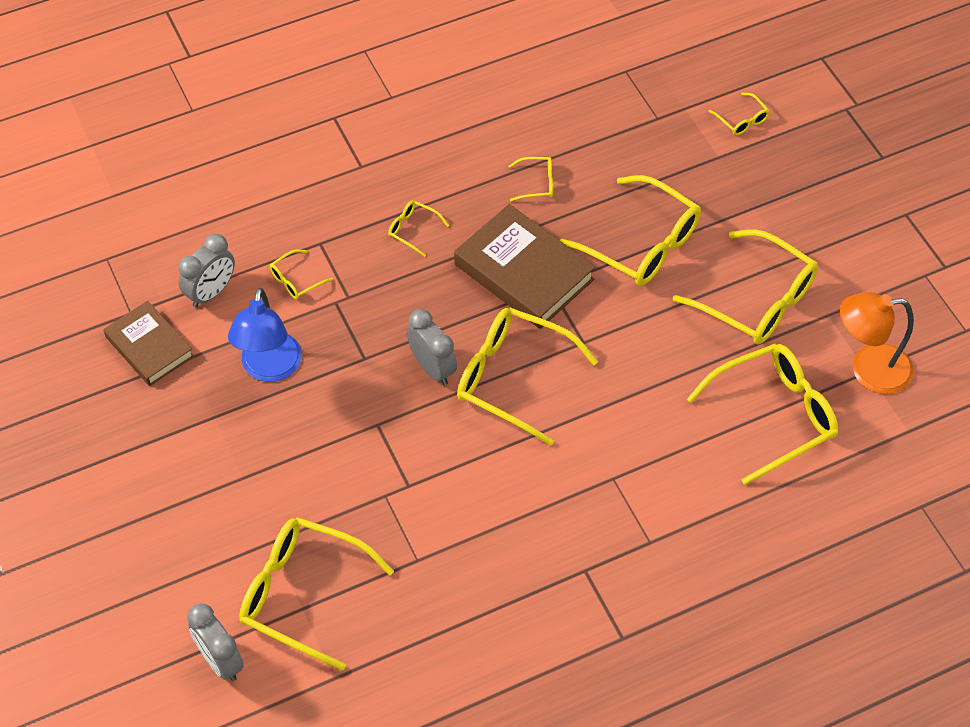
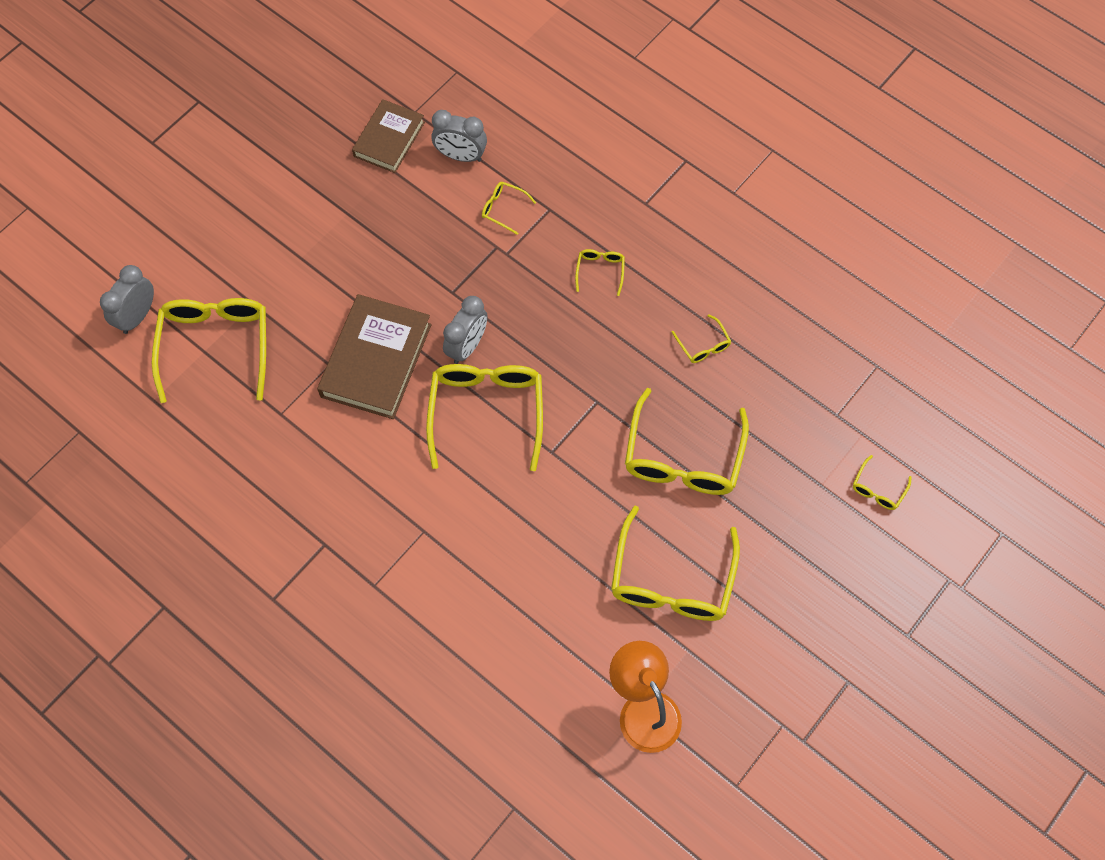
camera: 65 degrees right, 10 degrees up
(269, 369) = (409, 230): blue lamp -> none
(523, 272) = (601, 374): brown book -> brown book (376, 360)
(773, 415) = (551, 641): yellow glasses -> none

